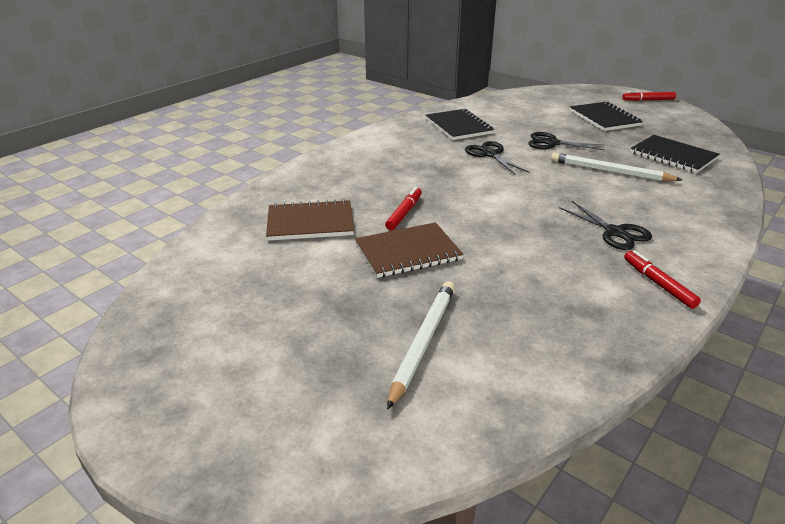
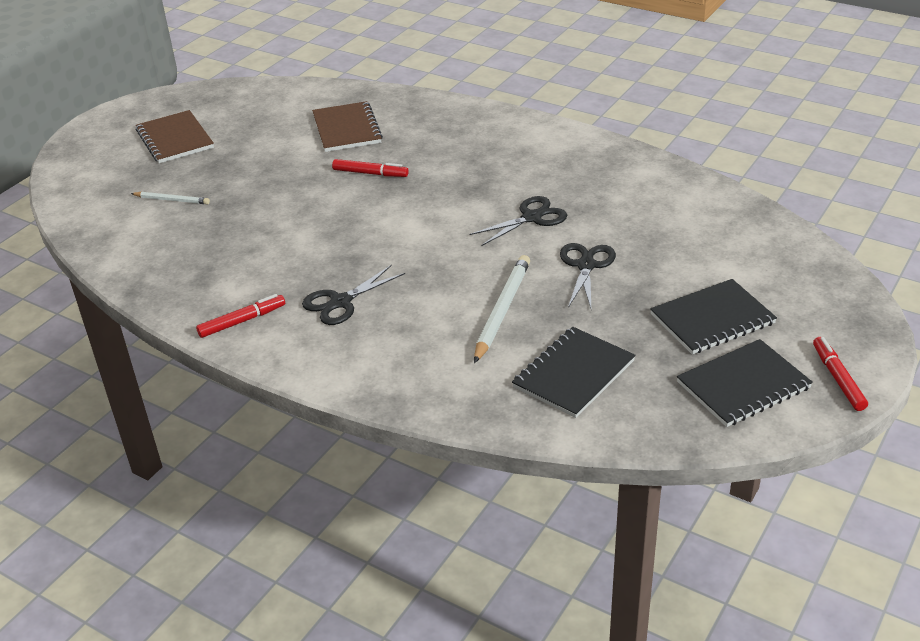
camera: 85 degrees right, 5 degrees up
(408, 252) = (298, 182): brown notebook -> brown notebook (175, 139)
(423, 342) = (172, 200): white pencil -> white pencil, size x0.58
(458, 126) = (620, 190): black notebook -> black notebook (743, 385)

